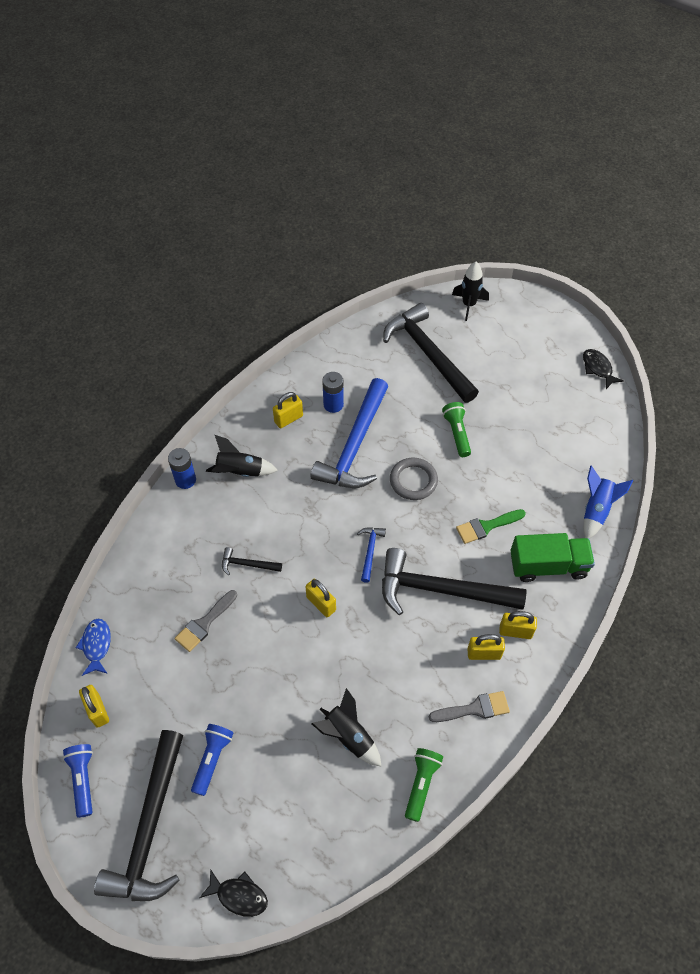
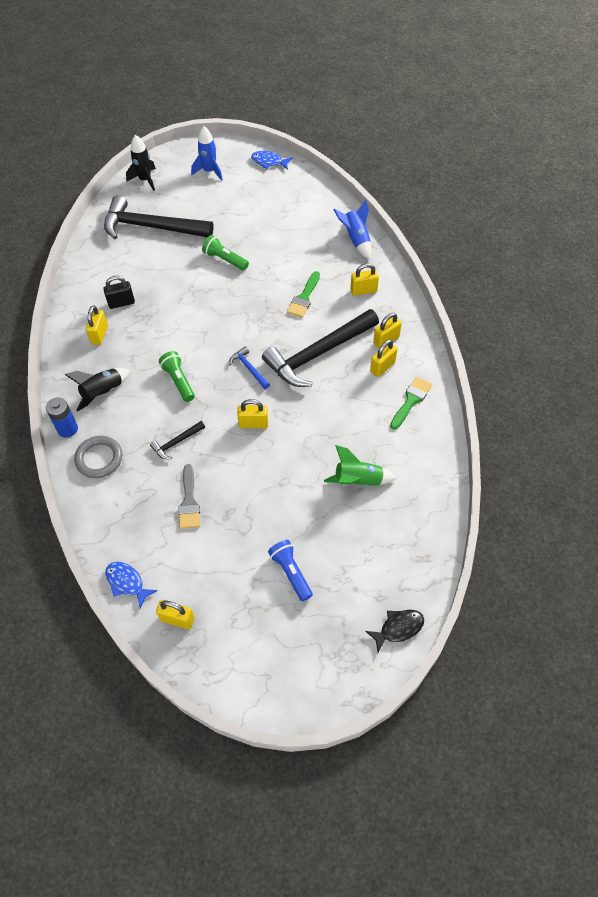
camera: 45 degrees left, 0 degrees up
(83, 779) = (218, 668): blue flashlight -> none
(149, 828) = (298, 650): black hammer -> none
(333, 404) = (121, 303): blue battery -> black padlock
(348, 736) = (358, 480): black rocket -> green rocket
(354, 446) = (166, 316): blue hammer -> none
(413, 480) = (229, 307): grey ring -> grey ring (99, 458)
(421, 784) = (429, 466): green flashlight -> green flashlight (178, 381)
(474, 709) = (411, 400): grey brush -> green brush
(533, 337) = (209, 171): none -> blue rocket
(548, 565) = (363, 290): green truck -> yellow padlock
(598, 368) = (269, 162): black fish -> blue fish

